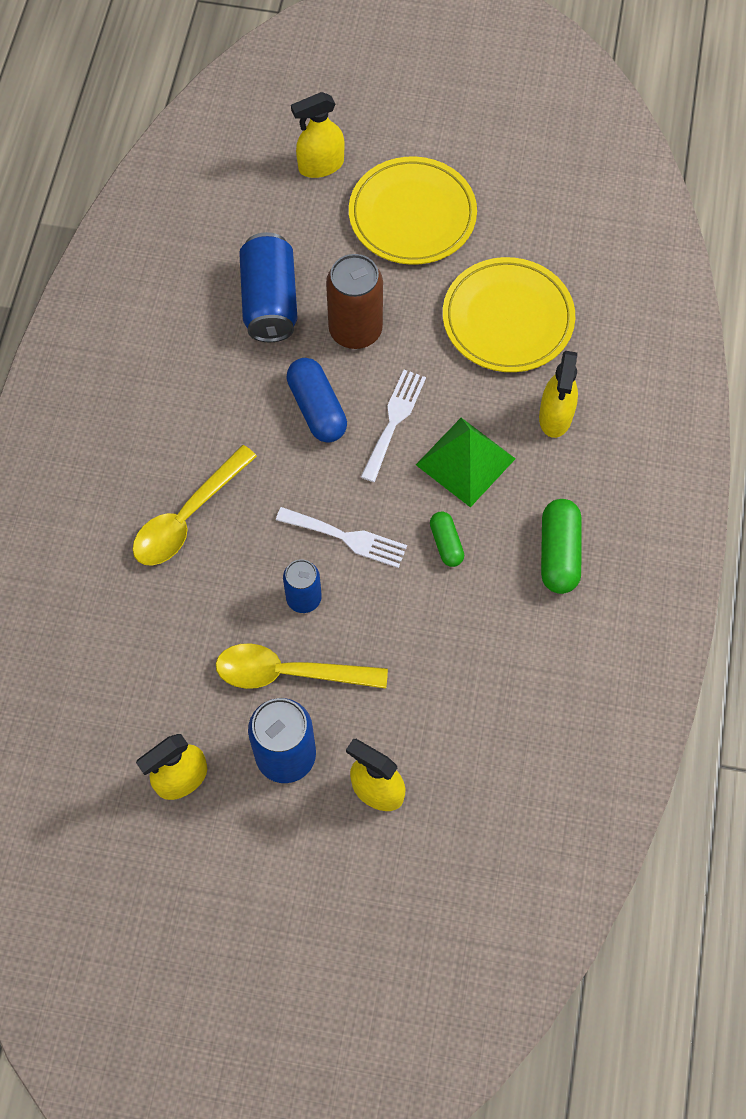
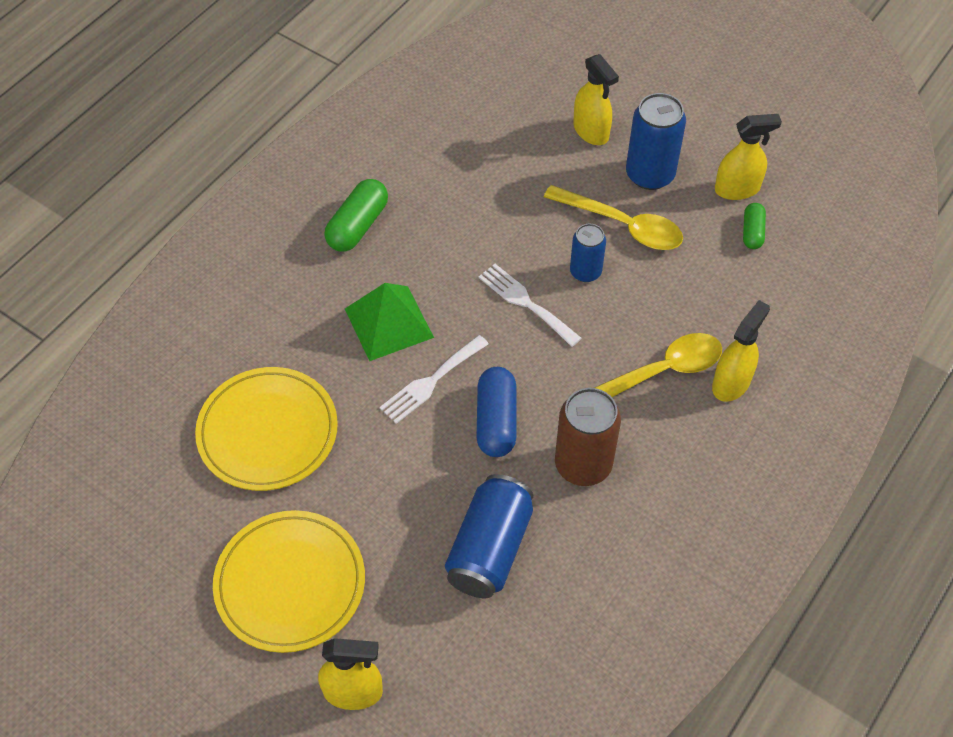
camera: 155 degrees left, 10 degrees down
(355, 330) = (419, 482): brown can -> brown can (583, 465)
(446, 543) = (444, 267): green capsule -> green capsule (752, 232)
(555, 416) = (286, 328): yellow spray bottle -> yellow spray bottle (731, 383)

